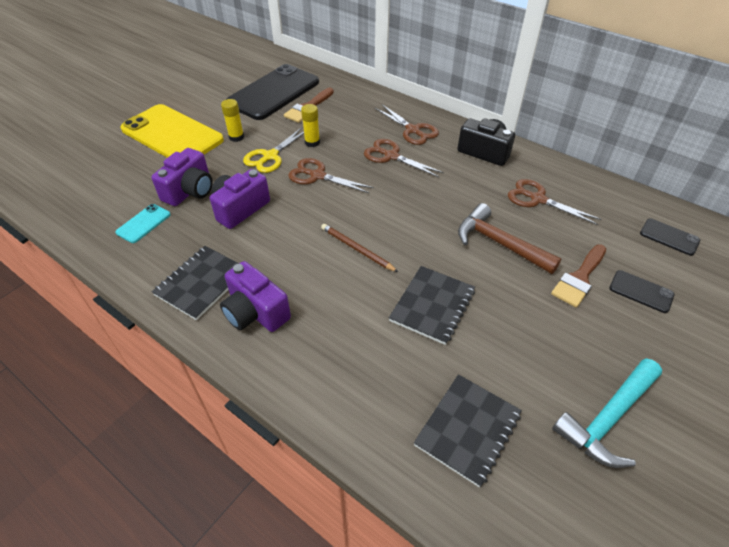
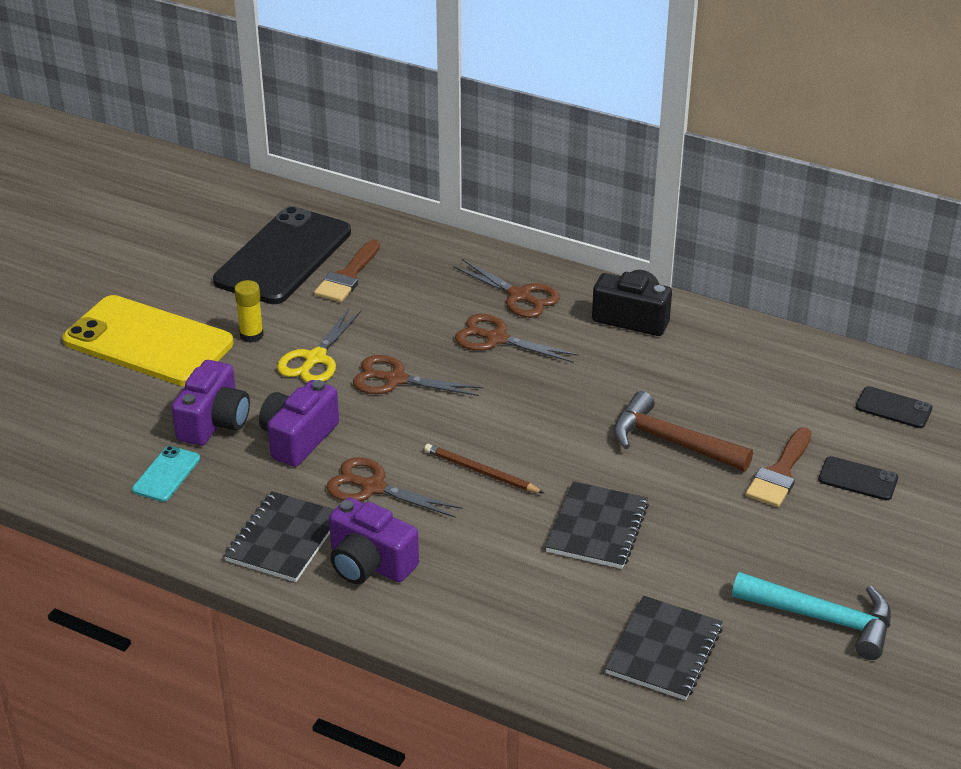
camera: 10 degrees left, 10 degrees down
(312, 142) = (372, 331): yellow glue stick -> none
(537, 199) = (716, 377): brown scissors -> brown scissors (373, 487)
(608, 418) = (822, 618): turquoise hammer -> turquoise hammer turned 105 degrees counterclockwise

